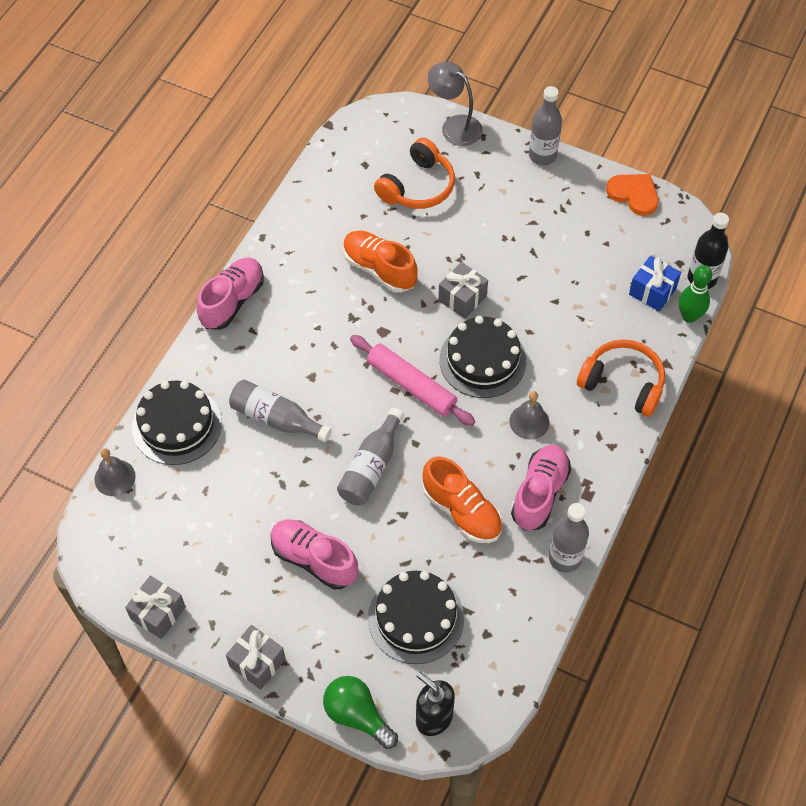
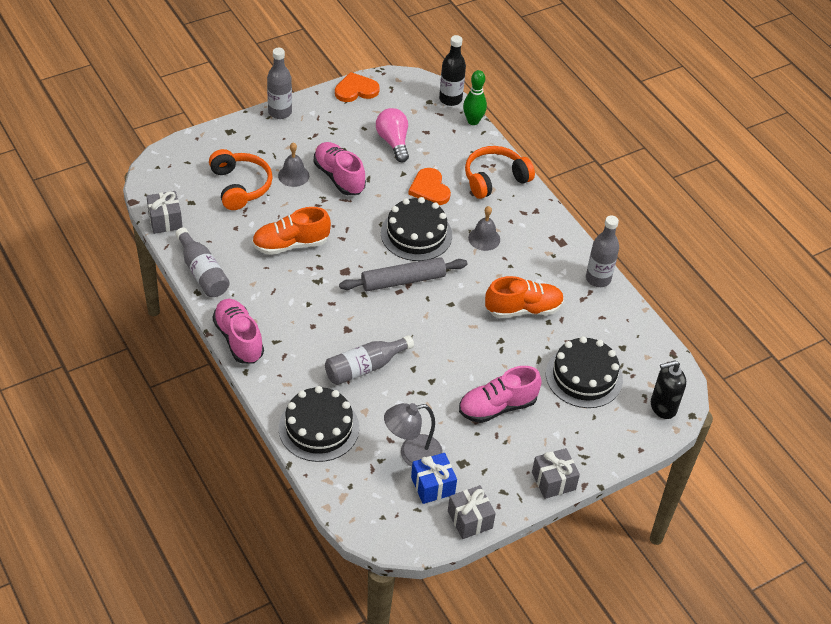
camera: 60 degrees left, 10 degrees down
(115, 477) = (332, 489): grey bell -> grey bell (293, 175)
(357, 715) = (633, 446): green light bulb -> none
(371, 467) = (450, 337): grey bottle -> grey bottle (202, 272)
(411, 385) = (403, 280): pink rolling pin -> grey rolling pin
(454, 126) = (207, 139): grey lamp -> grey lamp (412, 454)
(462, 298) = (357, 216): grey gift -> grey gift (165, 220)
(539, 493) = (542, 264): pink shoe -> pink shoe (339, 177)
(555, 335) = (429, 189): none -> orange heart
(591, 267) = (393, 142): none -> pink light bulb
(652, 291) = (439, 126): blue gift -> blue gift (432, 486)

